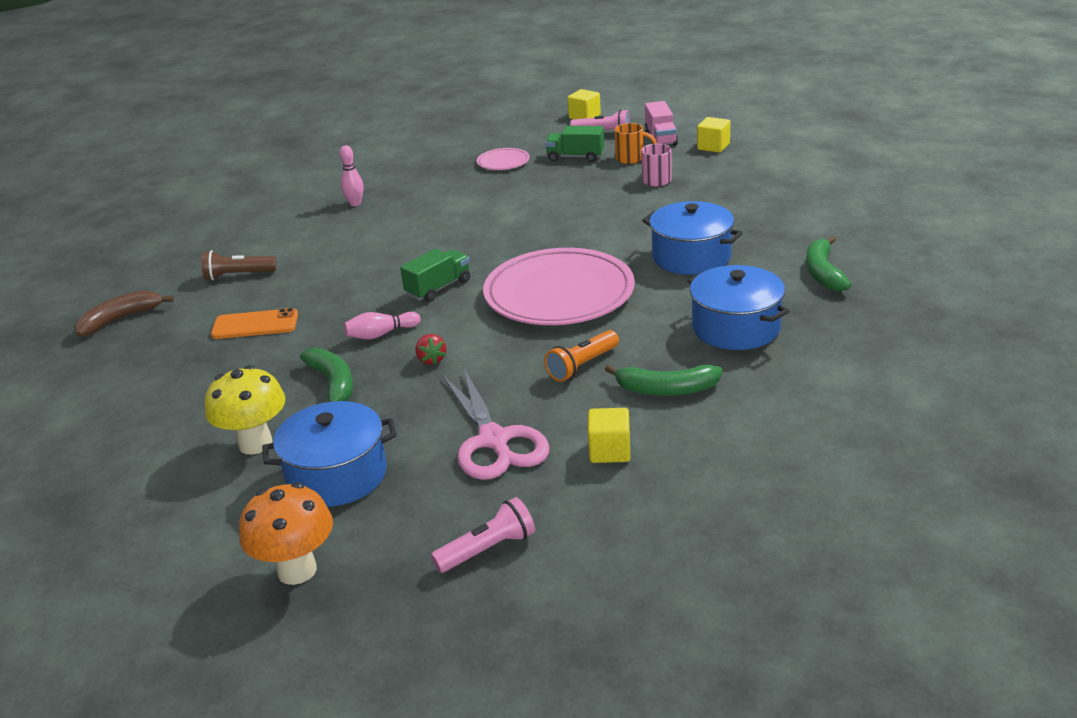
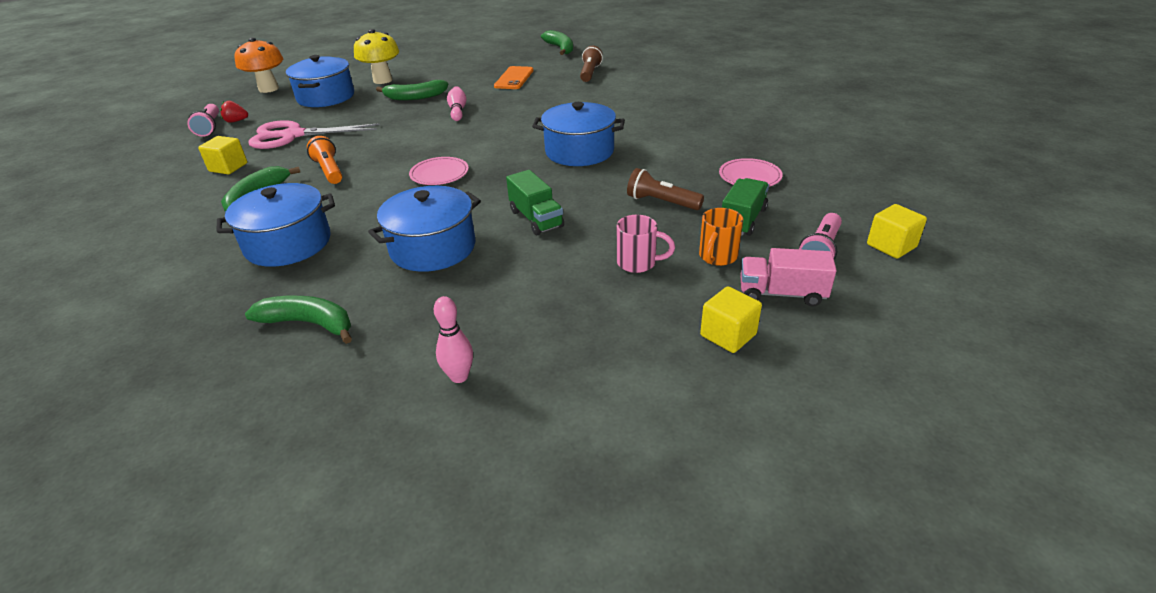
camera: 105 degrees right, 5 degrees up
(120, 319) = (560, 48): brown banana -> green banana
(355, 203) = (687, 108): pink bowling pin -> pink bowling pin (459, 376)
(431, 360) = (405, 124): red strawberry -> red strawberry (236, 121)
(438, 288) = (502, 131): green truck -> green truck (536, 219)
(478, 235) = (579, 151): none -> blue pot
(559, 294) = (439, 174): pink plate -> pink plate, size x0.44
(563, 186) = (661, 202): none -> brown flashlight

